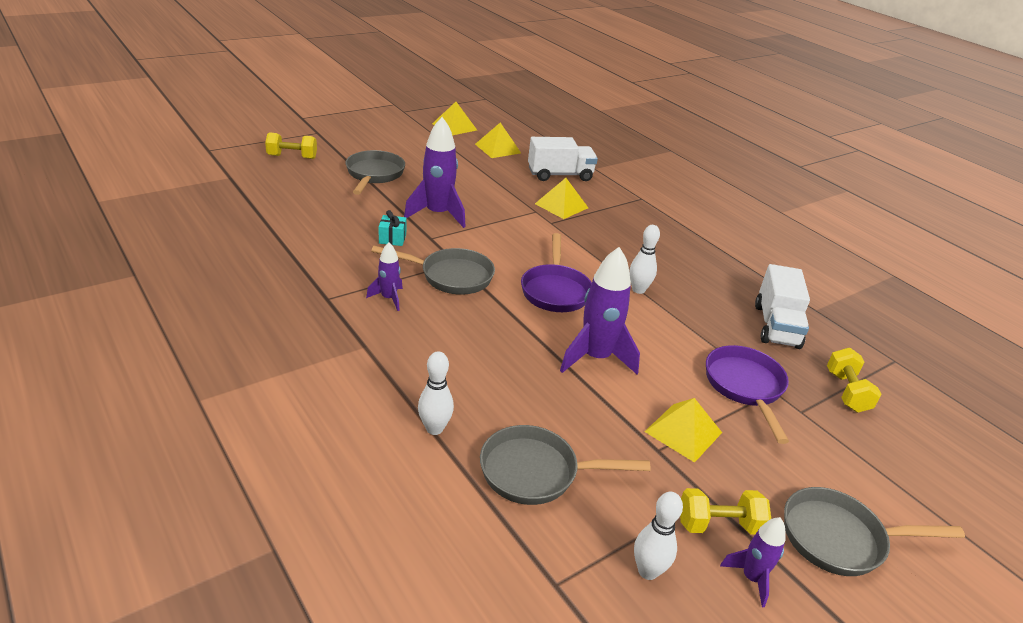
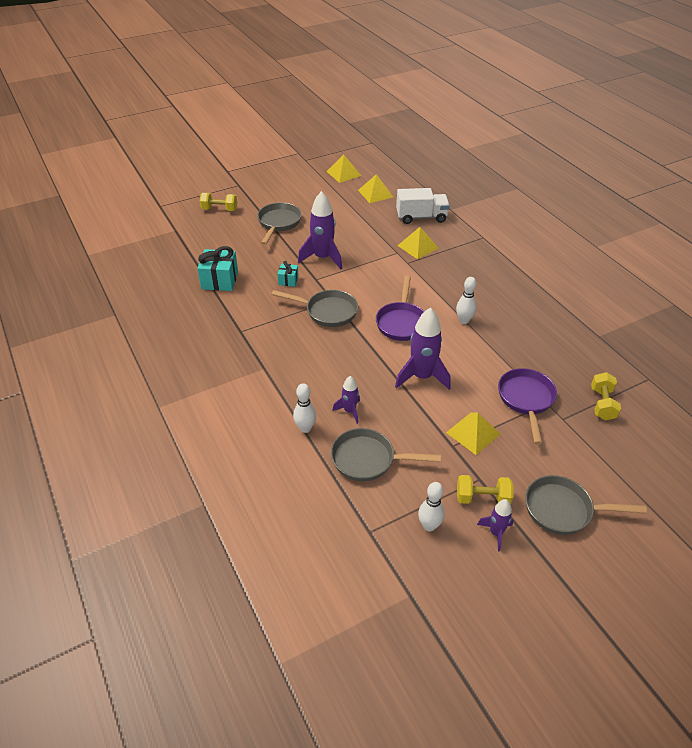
camera: 10 degrees right, 10 degrees up
(294, 236) = (219, 280): none -> turquoise gift
(388, 298) = (282, 330): purple rocket -> purple rocket (349, 411)
(776, 326) = (563, 350): white truck -> none

